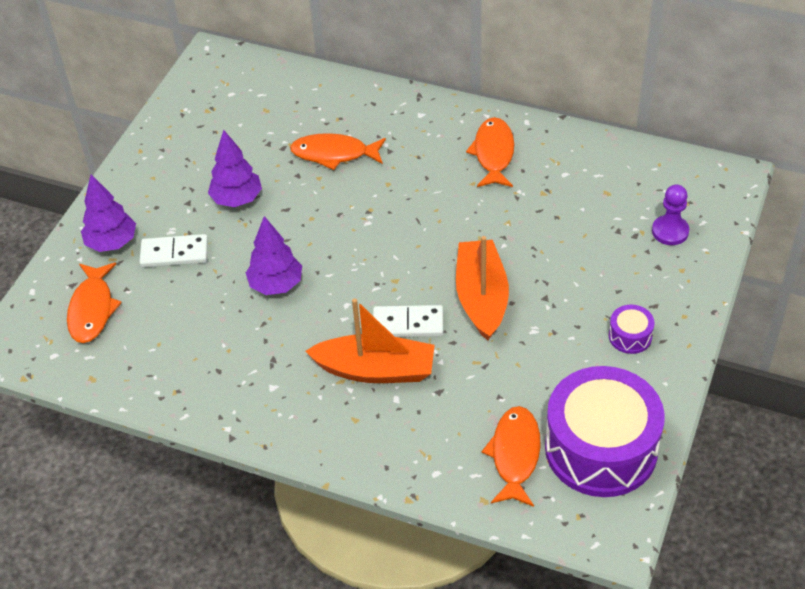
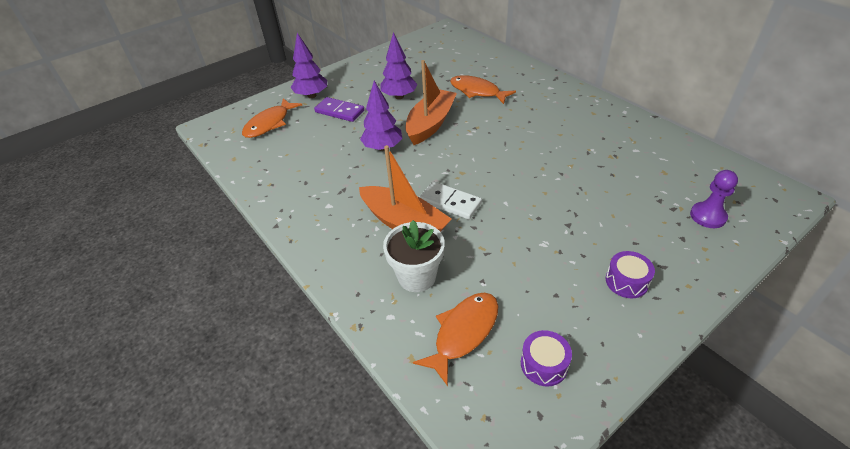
camera: 30 degrees right, 5 degrees down
(174, 253) = (339, 111): white domino -> purple domino
(432, 422) = (417, 277): none -> white flower pot
(481, 298) = (517, 206): orange boat -> orange boat (430, 124)
(493, 154) = (587, 122): orange fish -> none
(601, 448) = (544, 364): purple drum -> purple drum, size x0.41

